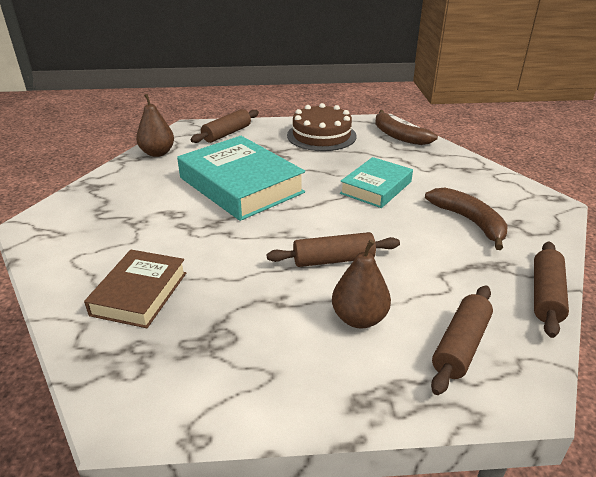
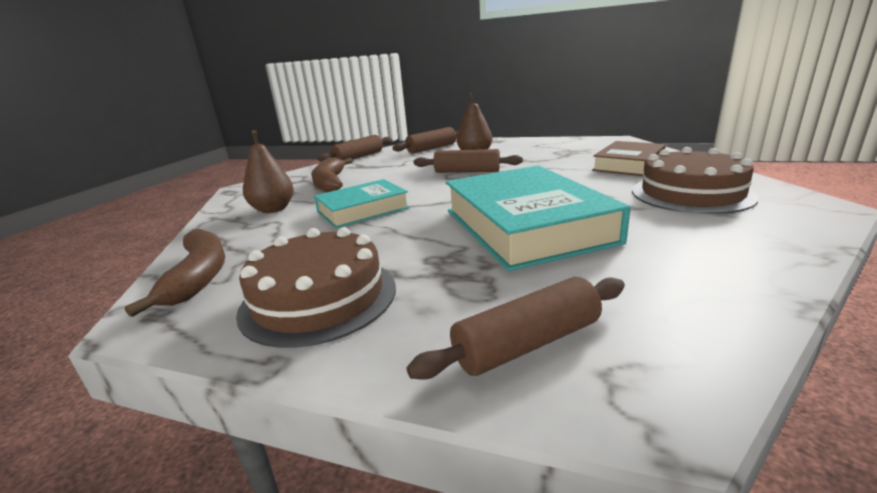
camera: 155 degrees left, 10 degrees down
(109, 234) = (691, 194): none -> brown cake
(157, 153) = (706, 304): brown pear -> brown pear (273, 209)

